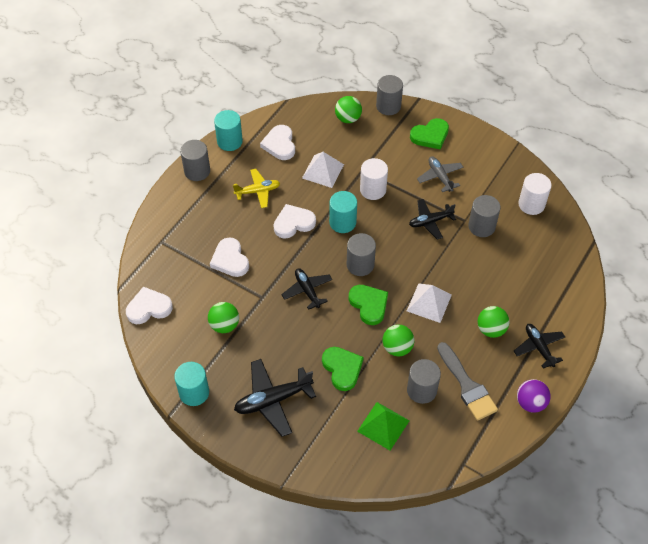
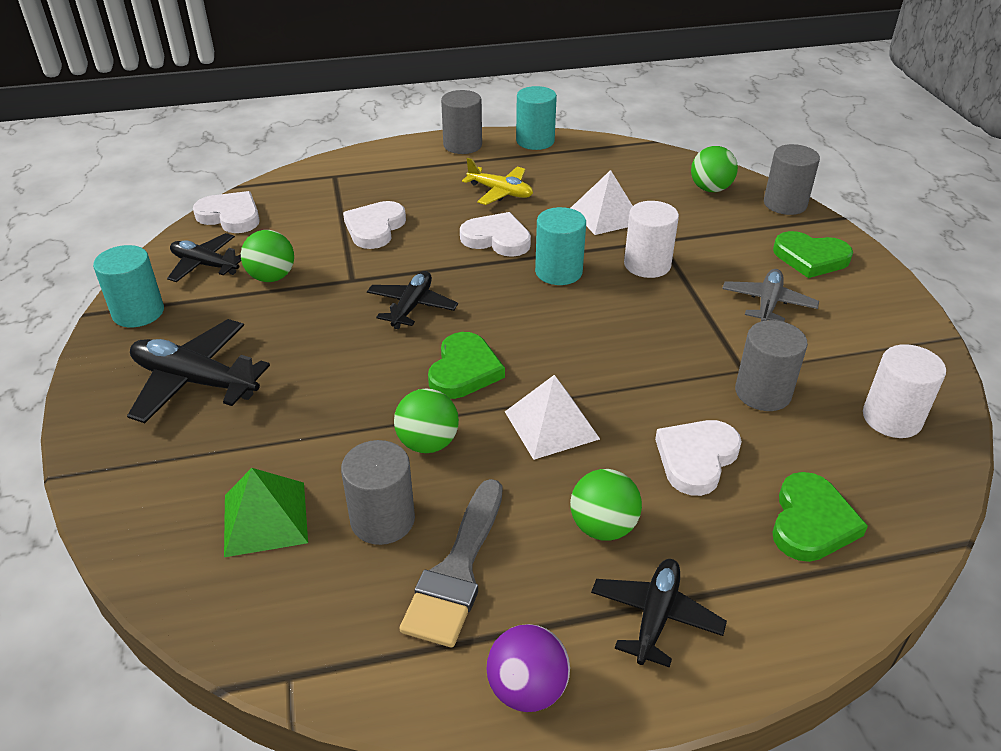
camera: 45 degrees right, 15 degrees down
(279, 144) = (588, 169): white heart -> white heart (696, 458)
(342, 369) = (322, 412): green heart -> green heart (811, 522)
(360, 265) = (517, 324): grey cylinder -> none
(430, 221) = (685, 340): black plane -> black plane (205, 265)

